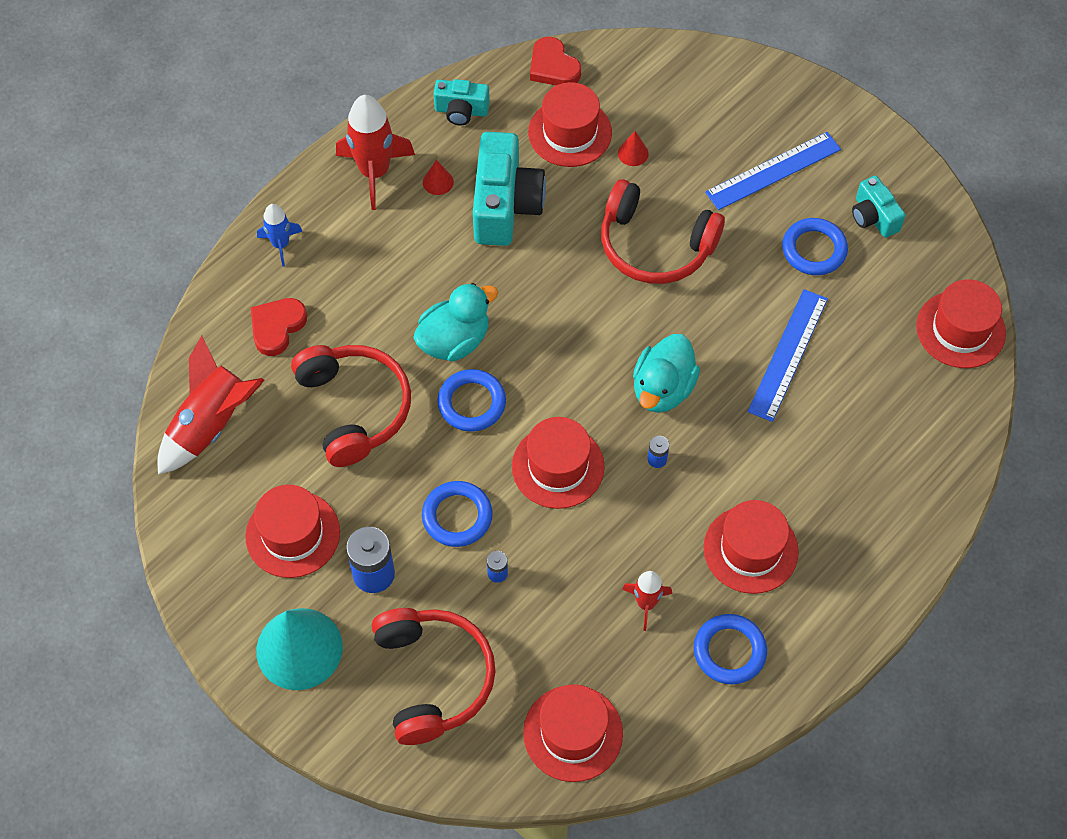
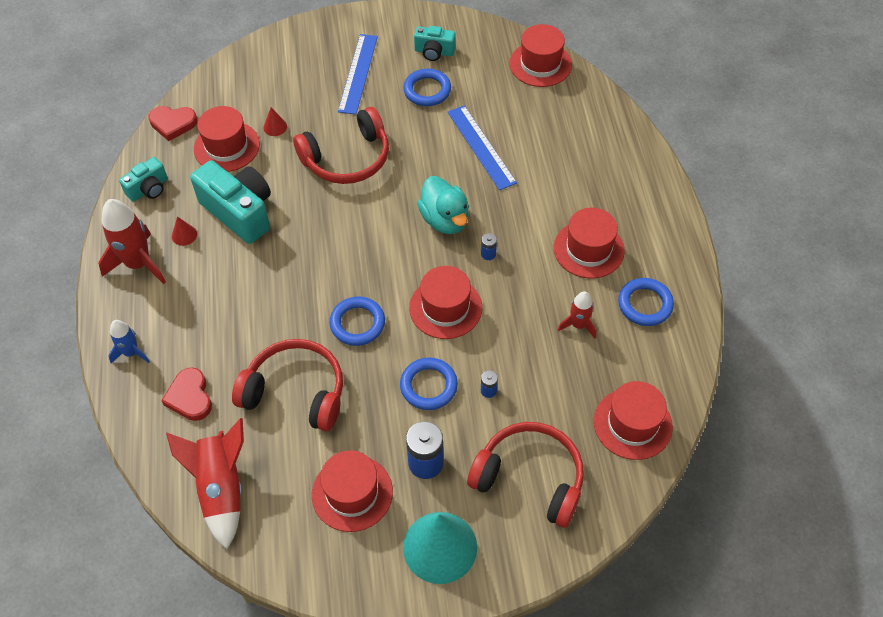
camera: 50 degrees left, 5 degrees down
(454, 340) = (304, 303): turquoise duck -> none

